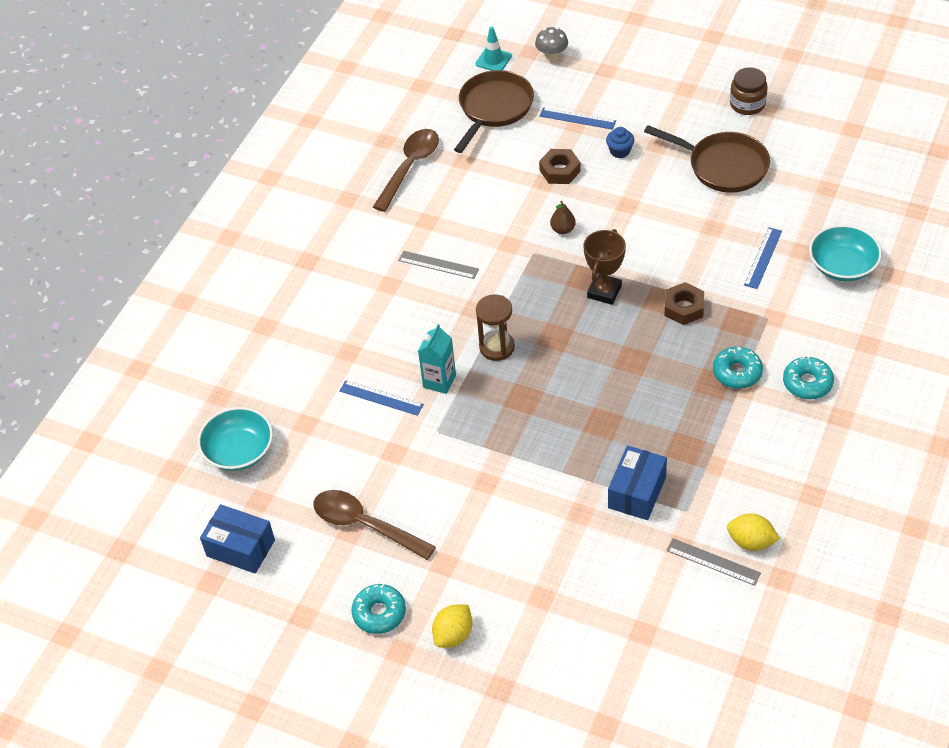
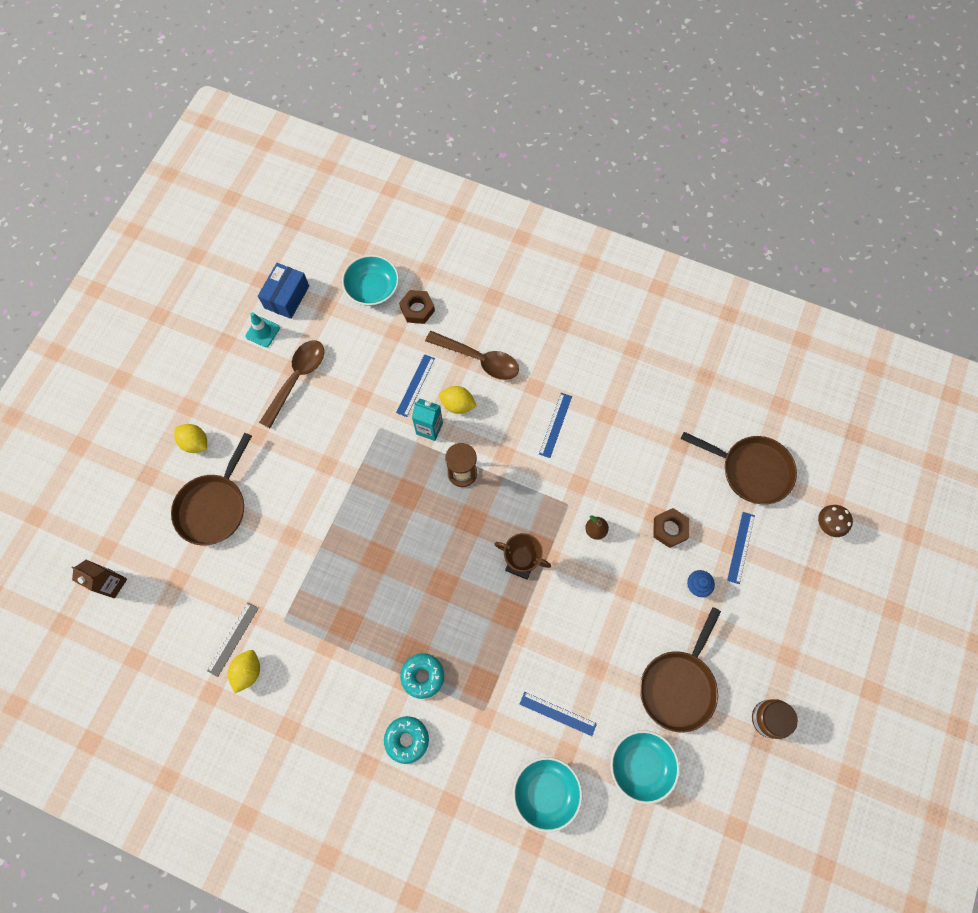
camera: 85 degrees right, 20 degrees up
(379, 613) = (220, 392): turquoise donut -> none
(409, 355) = (457, 405): none -> yellow lemon
(410, 167) = (672, 398): brown spoon -> brown spoon (479, 359)
(438, 265) = (555, 425): grey ruler -> blue ruler
(493, 60) = (819, 470): turquoise traffic cone -> turquoise traffic cone (262, 332)
(543, 602) = (214, 507): none -> brown pan
(552, 57) = (827, 525): grey mushroom -> brown mushroom
(637, 492) = (305, 582): blue box -> none
(653, 710) = (112, 583): none -> brown carton
(684, 308) = (499, 634): brown nut -> brown nut (417, 309)
(805, 194) = (641, 765): none -> turquoise bowl

